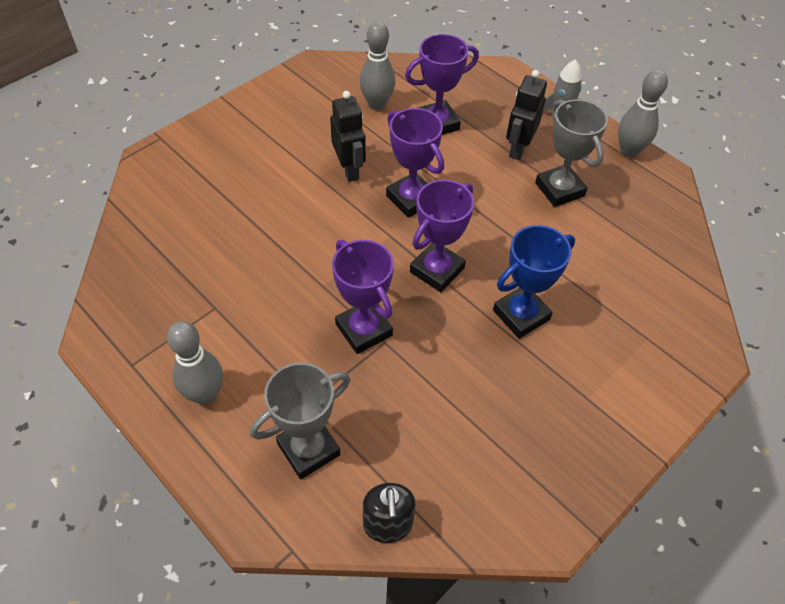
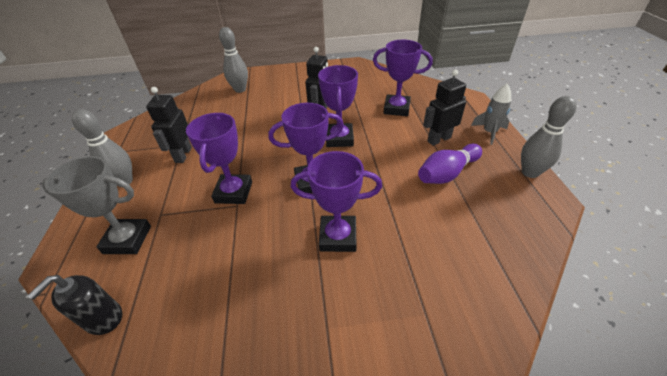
camera: 40 degrees right, 10 degrees down
(238, 319) = (183, 155): none -> black robot
(377, 104) = (370, 89): grey bowling pin -> grey bowling pin (240, 89)
(521, 315) = (338, 237): blue trophy -> purple trophy
(559, 189) = (447, 173): grey trophy -> purple bowling pin

